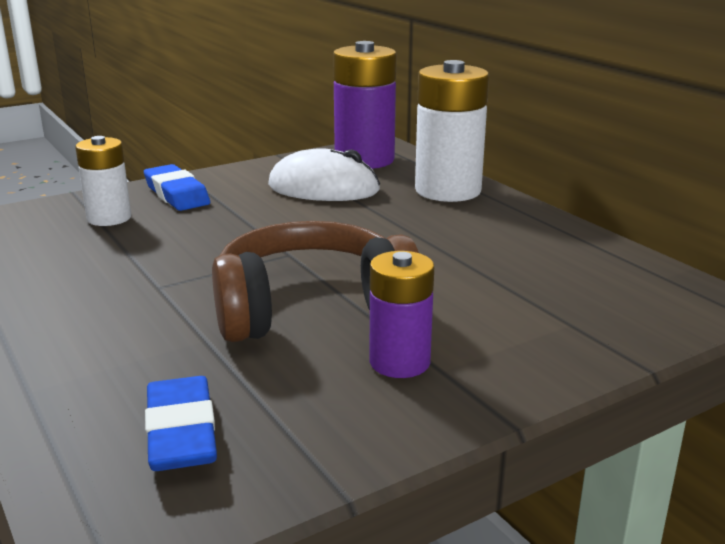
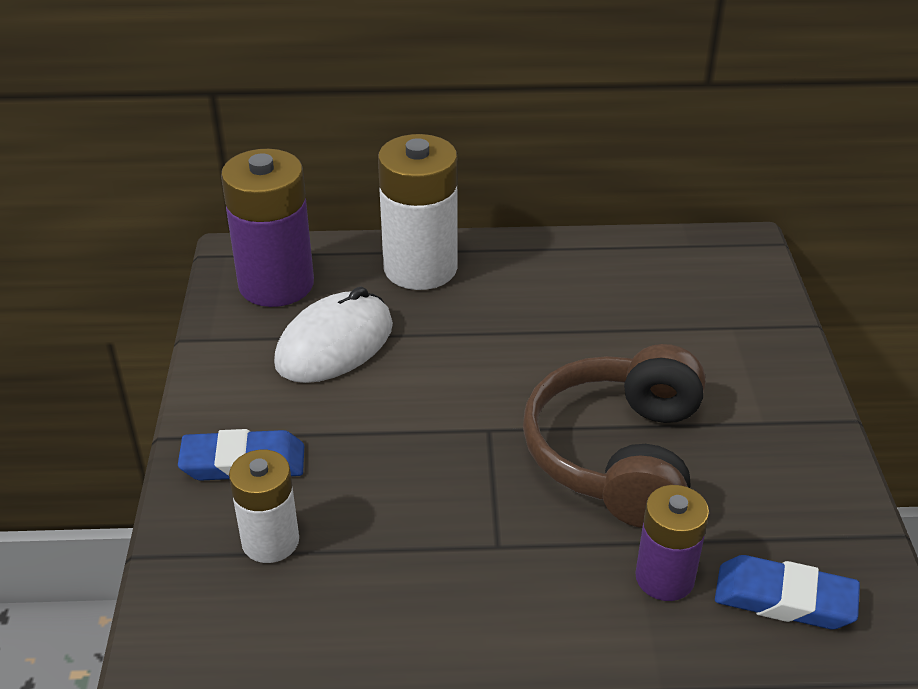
camera: 60 degrees left, 15 degrees up
(399, 362) = (741, 439): purple battery -> purple battery (664, 578)

